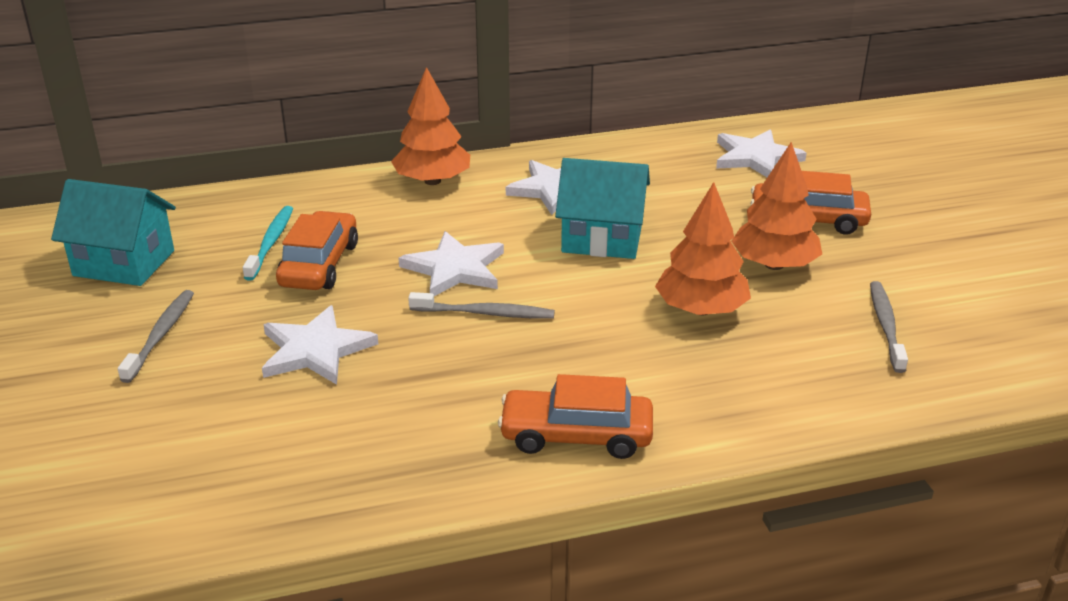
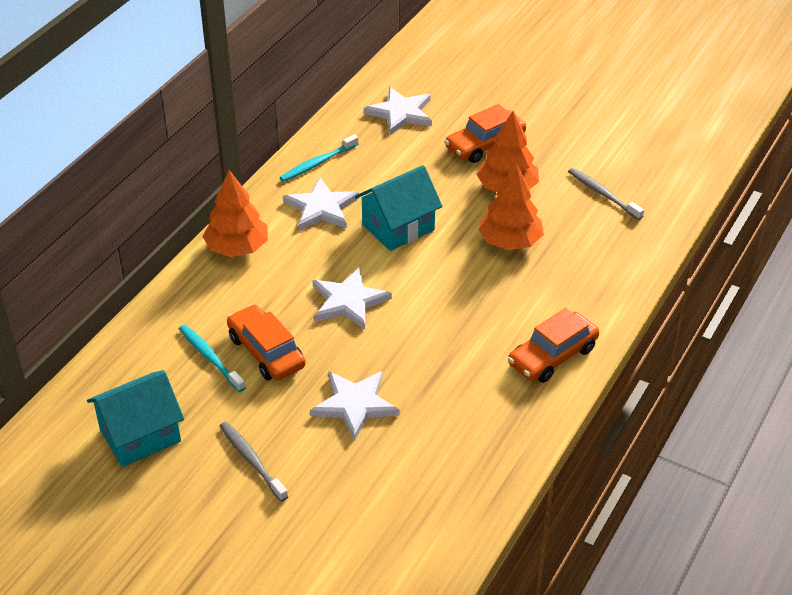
camera: 45 degrees left, 10 degrees up
(485, 313) = (408, 318): grey toothbrush -> none
(609, 157) = (317, 163): none -> turquoise toothbrush

